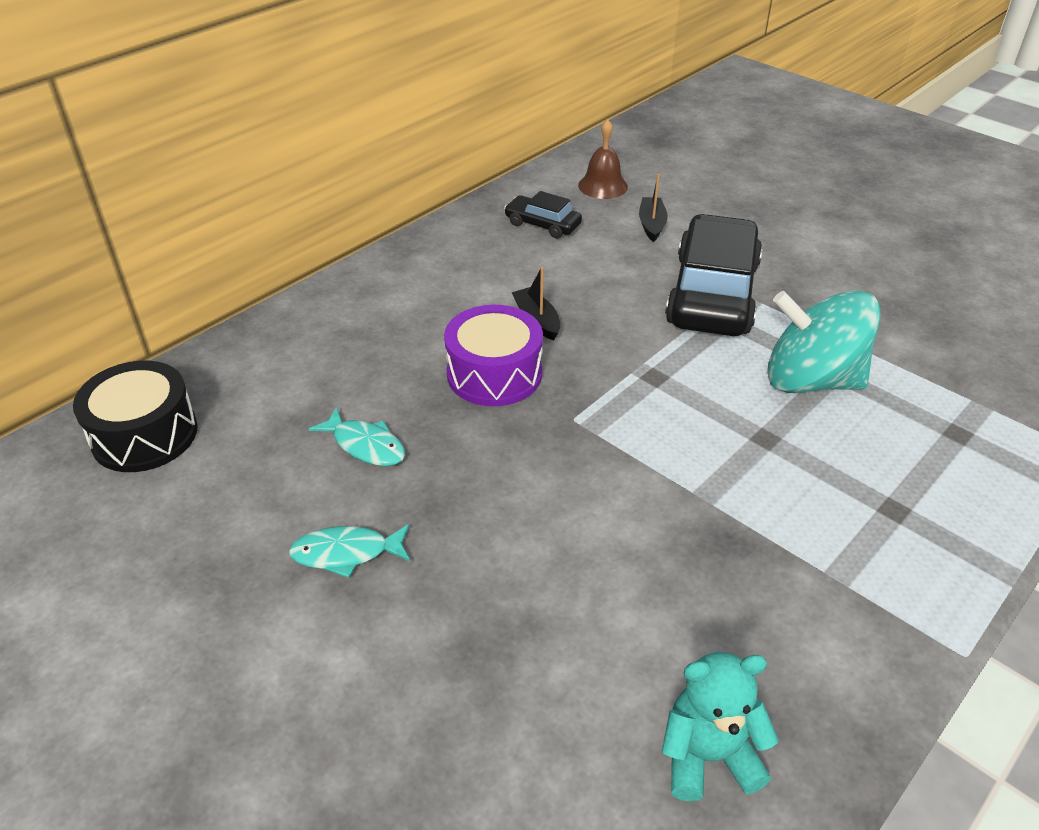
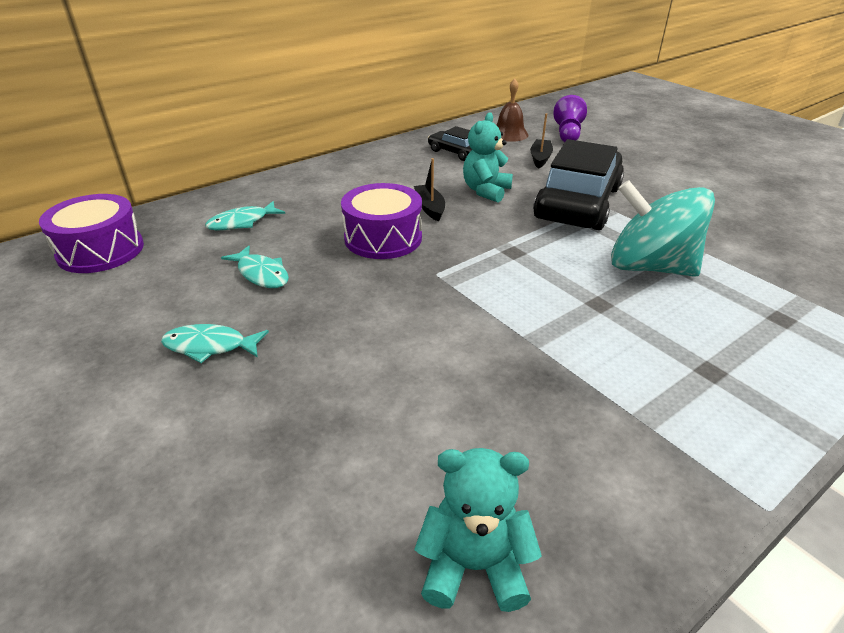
camera: 10 degrees right, 5 degrees down
(144, 435) = (101, 250): black drum -> purple drum
(308, 369) = (242, 222): none -> turquoise fish
(598, 286) = (486, 191): none -> turquoise teddy bear
(676, 179) = (567, 134): none -> purple pawn

